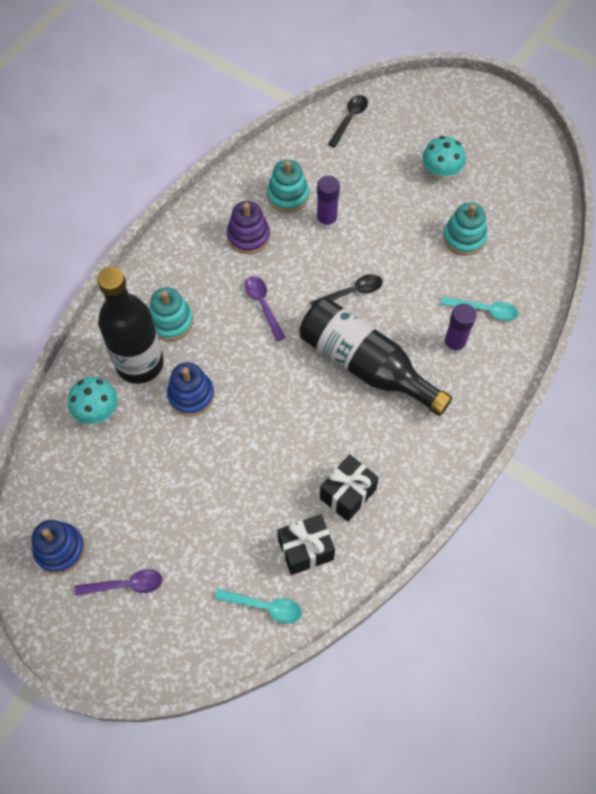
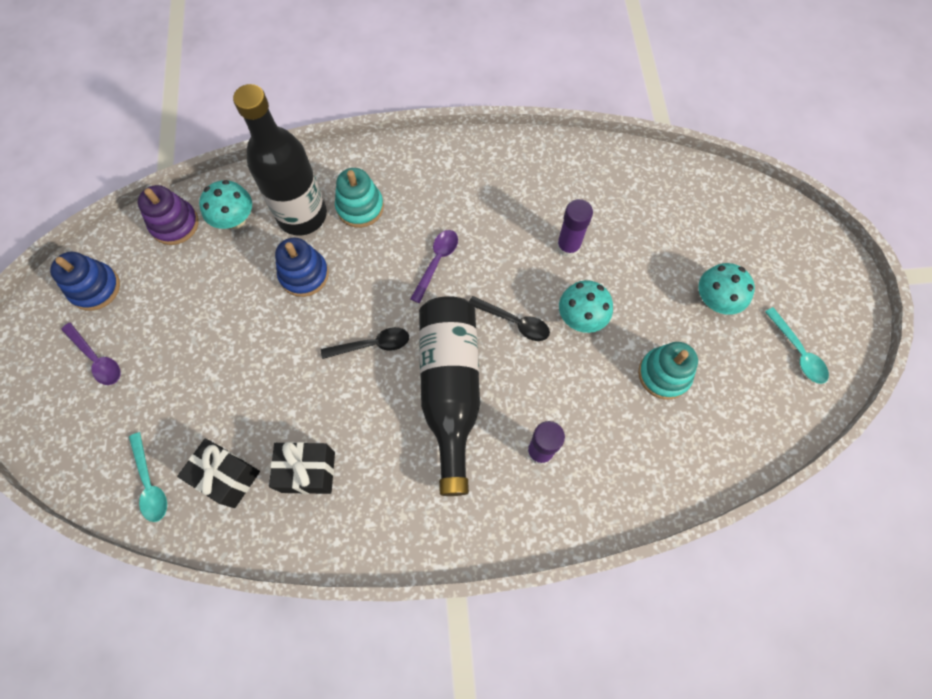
camera: 50 degrees right, 5 degrees up
(248, 236) = (494, 200): purple stacking toy -> purple stacking toy (175, 224)
(288, 196) = (563, 198): turquoise stacking toy -> none
(349, 119) = (692, 185): black spoon -> black spoon (372, 345)
(384, 252) = (581, 317): none -> turquoise mushroom
(484, 310) = (602, 452): turquoise spoon -> turquoise spoon (798, 352)

